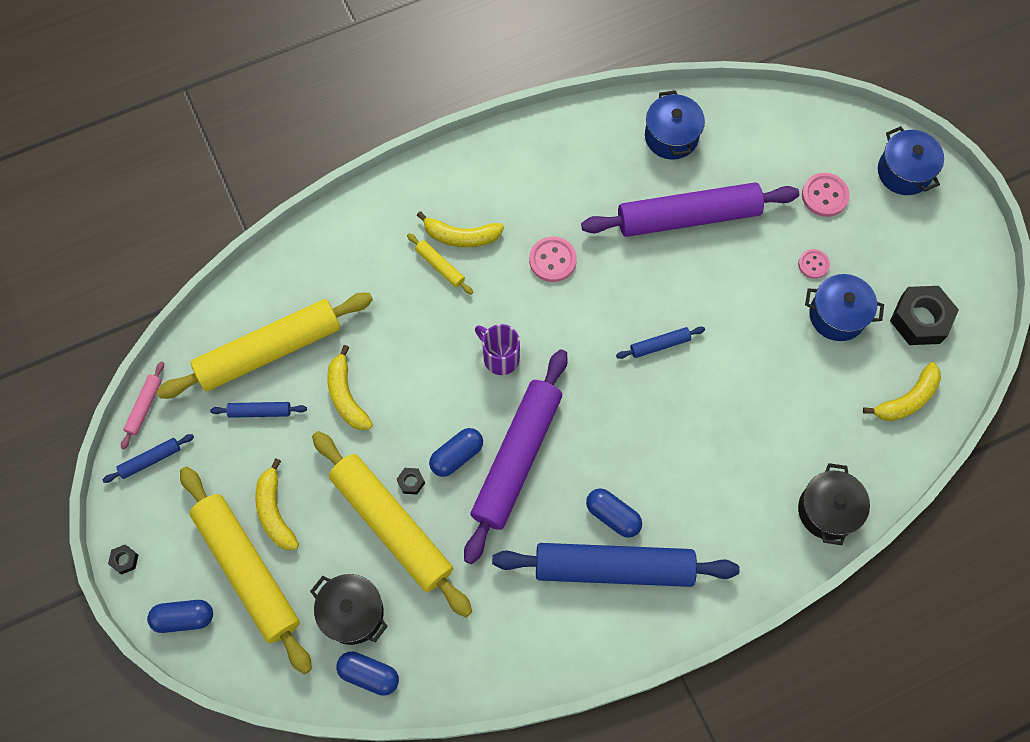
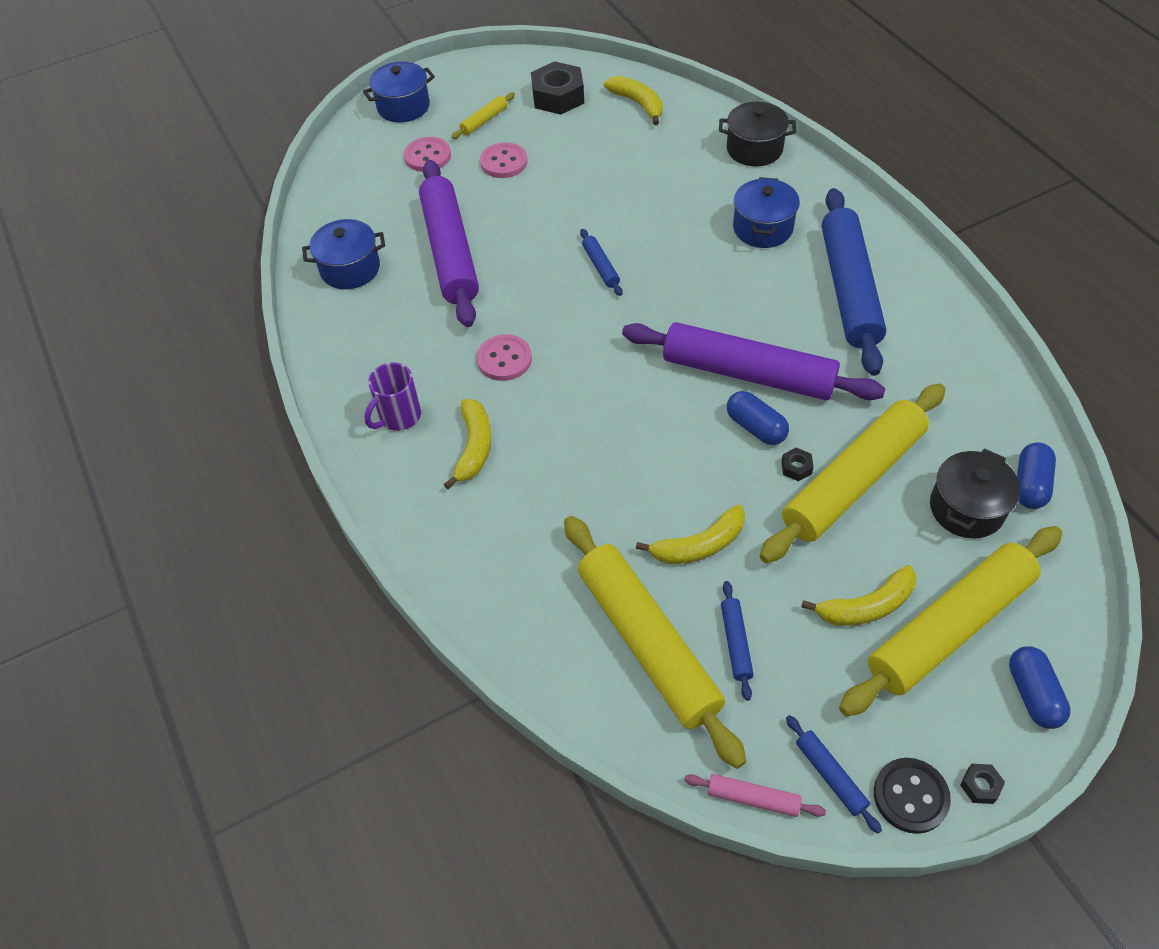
camera: 90 degrees left, 15 degrees down
(126, 510) = (910, 796): none -> black button
(440, 266) = (516, 465): yellow rolling pin -> yellow rolling pin (484, 121)
(500, 357) = (630, 397): purple mug -> purple mug (399, 417)
(613, 516) = (794, 293): blue capsule -> none
(813, 264) = (504, 162): pink button -> pink button, size x1.54
(837, 315) = (558, 146): blue pot -> blue pot (762, 228)

